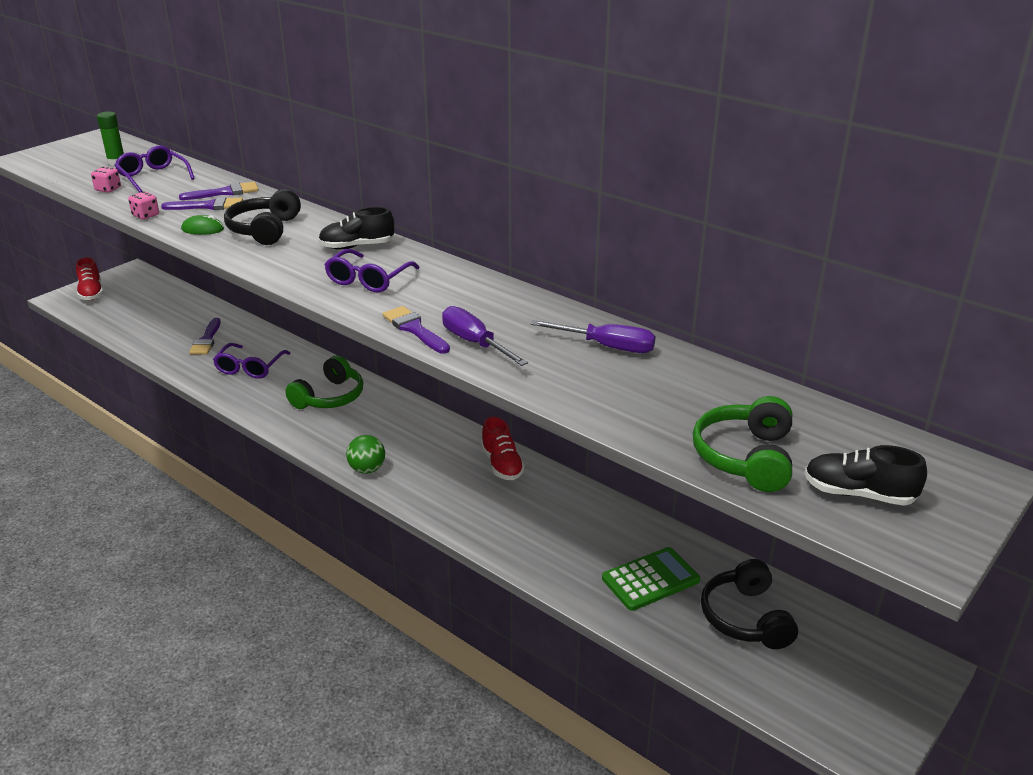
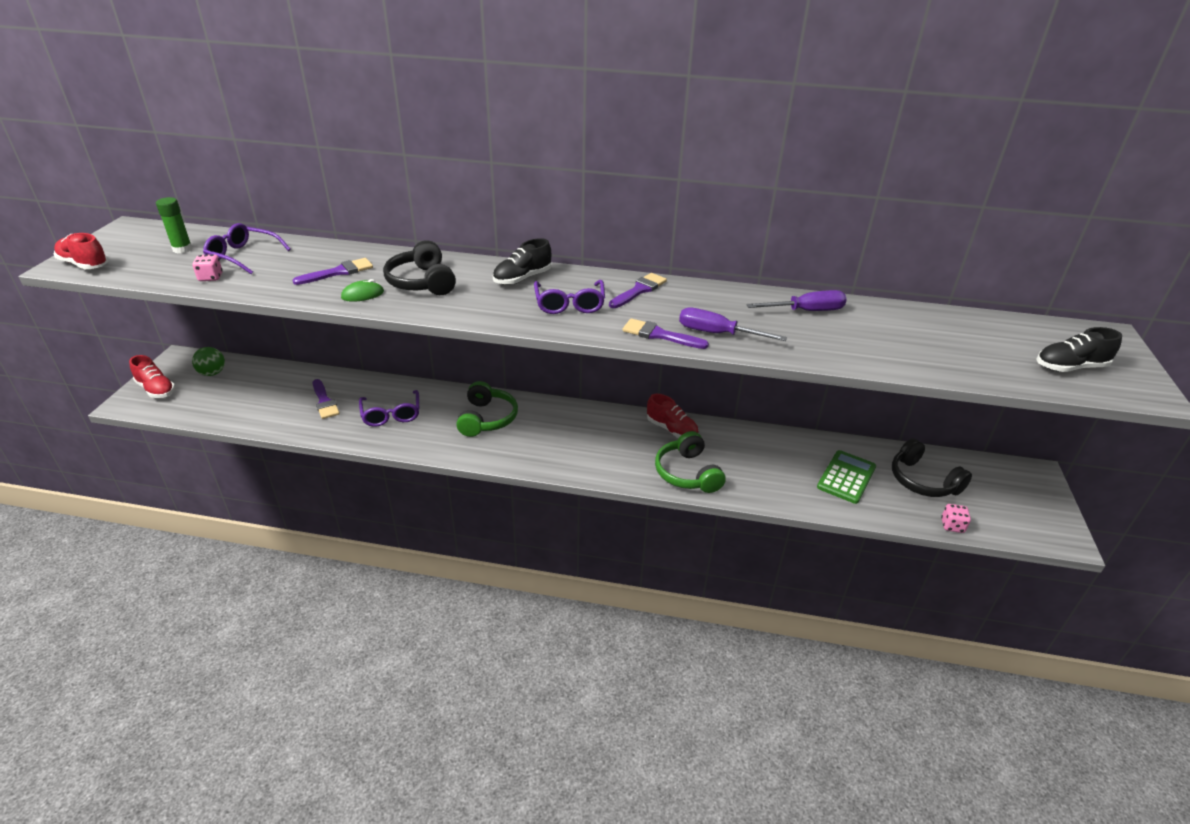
camera: 30 degrees left, 5 degrees up
(36, 160) = (84, 264): none -> red shoe
(146, 216) = (287, 294): pink dice -> pink dice (952, 526)
(225, 192) = (338, 256): purple brush -> purple brush (639, 290)
(367, 469) = (578, 467): green ball -> green ball (212, 373)
(745, 457) = (985, 364): green headphones -> green headphones (687, 473)

